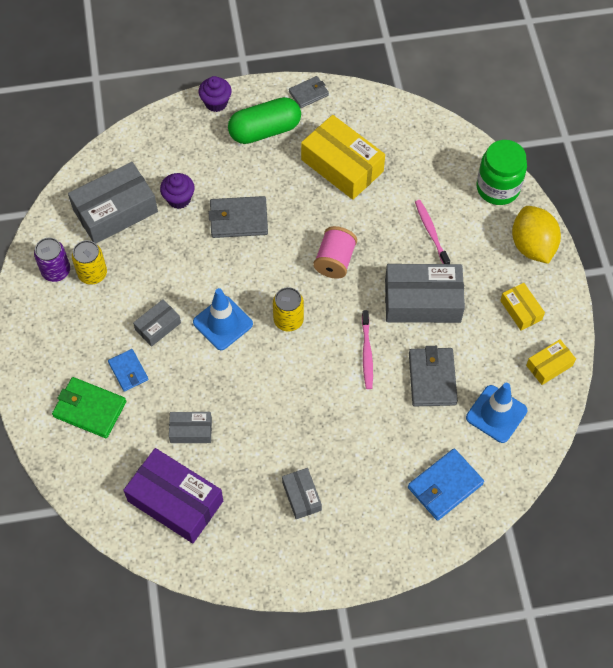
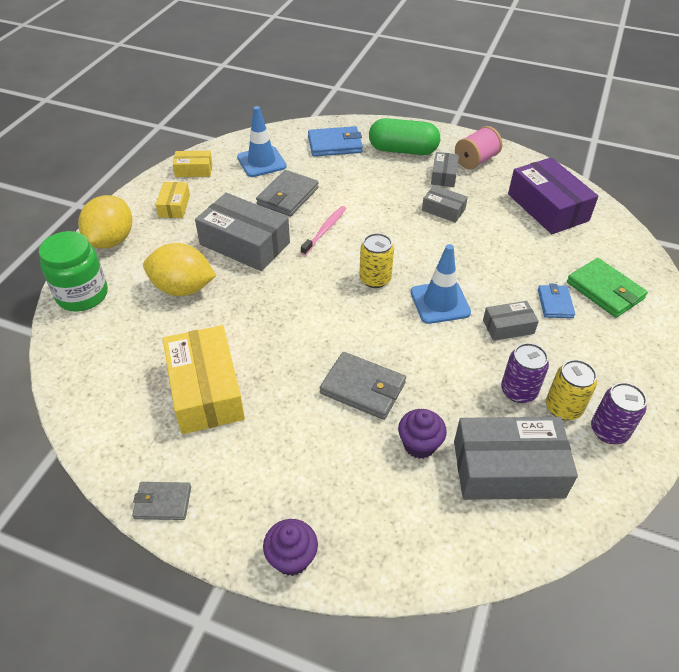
camera: 150 degrees left, 15 degrees down
(129, 271) = (518, 391): none -> purple can
(191, 430) = (513, 241): grey box -> grey box (443, 210)
(265, 130) = (257, 480): green capsule -> green capsule (403, 150)
(335, 261) = (293, 305): pink spool -> pink spool (476, 160)
(431, 232) = (183, 288): pink toothbrush -> yellow lemon

